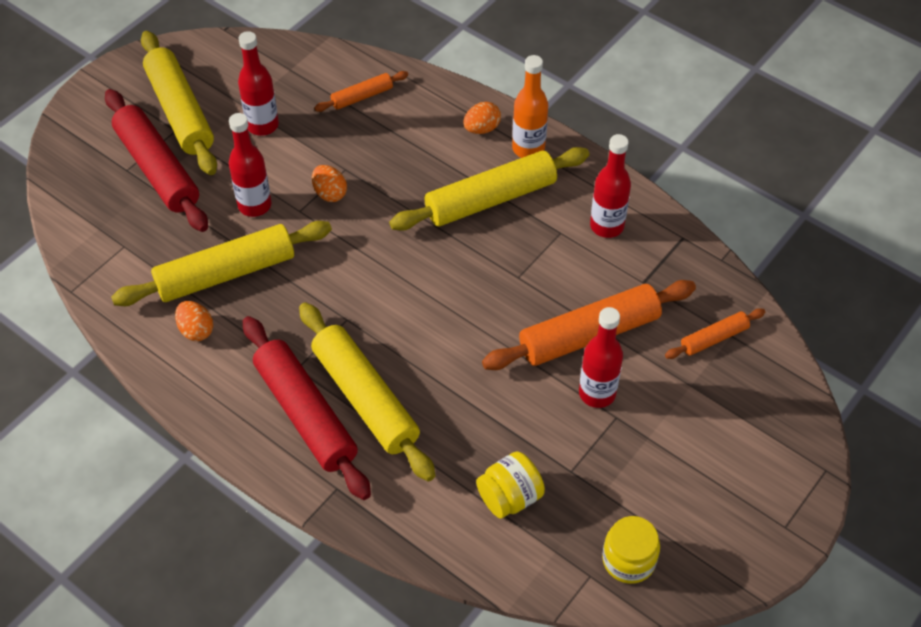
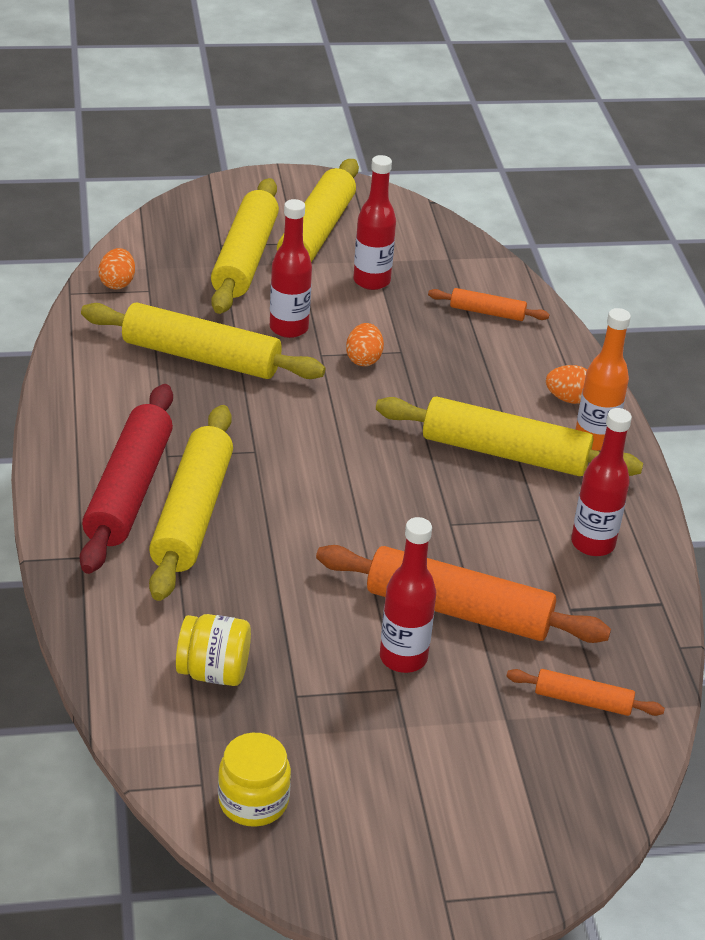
camera: 40 degrees right, 15 degrees down
(157, 169) = (244, 258): red rolling pin -> yellow rolling pin
(196, 330) = (125, 378): orange egg -> orange egg (117, 283)

